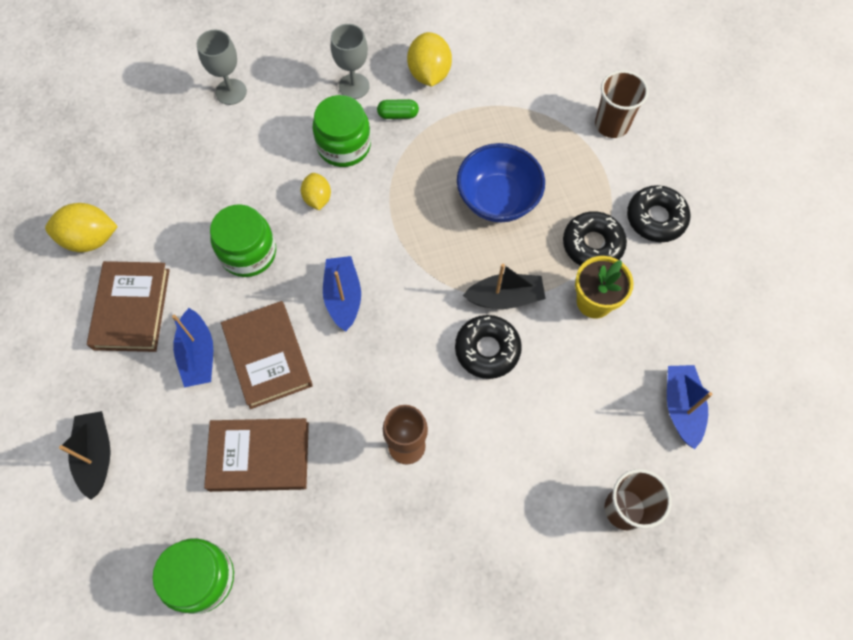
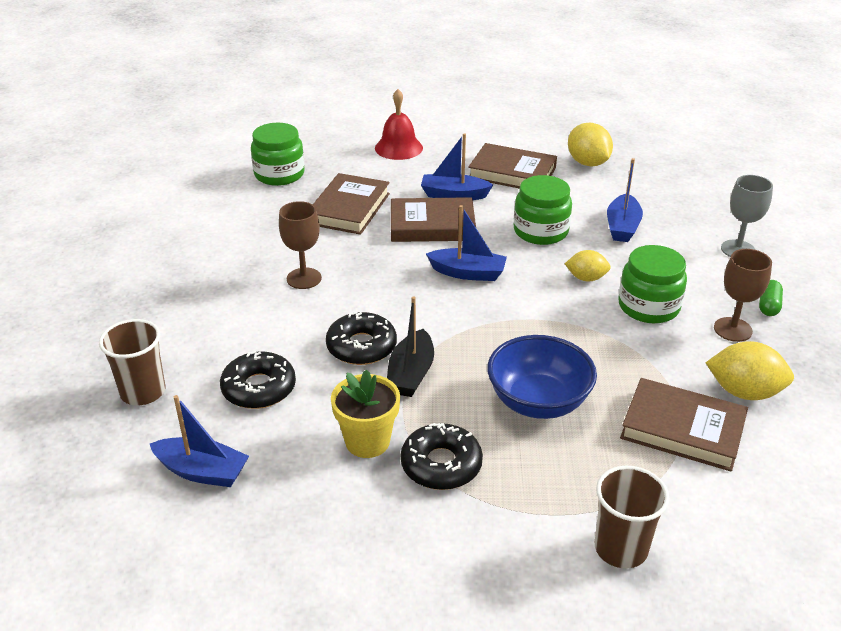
camera: 110 degrees right, 30 degrees down
(90, 239) = (587, 163): yellow lemon -> yellow lemon turned 45 degrees counterclockwise
(96, 455) = (398, 148): black boat -> red bell
(218, 185) = (622, 227): none -> blue boat
(354, 86) = (732, 329): grey goblet -> brown goblet
(398, 114) = (683, 353): green capsule -> green capsule (768, 306)
(486, 105) = (682, 429): none -> brown book
(656, 218) = (450, 541): black donut -> black donut (259, 388)

